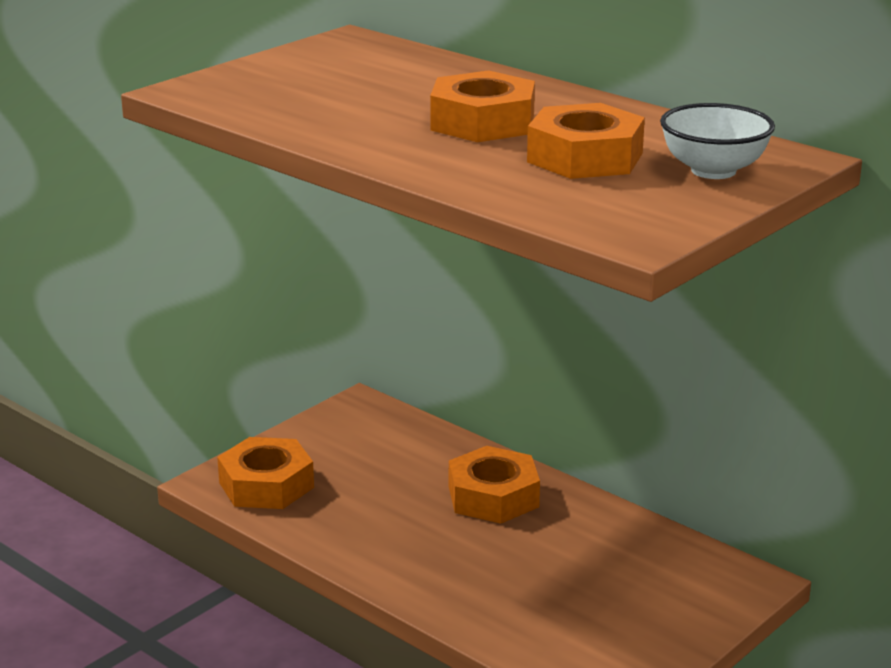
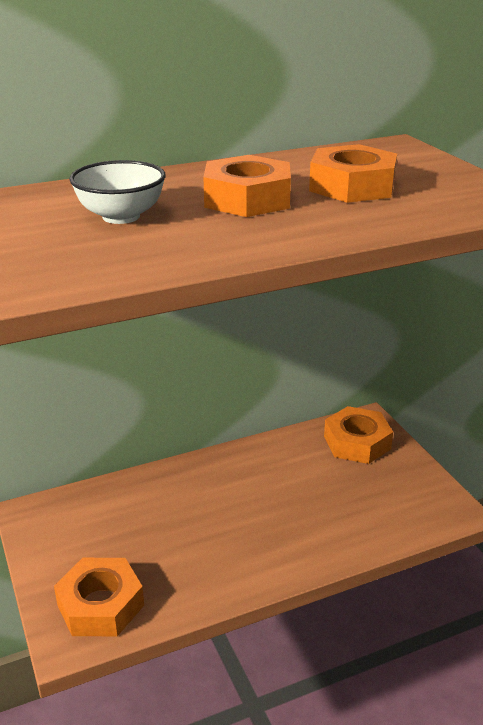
camera: 65 degrees left, 5 degrees up
(493, 496) = (210, 487): orange nut -> orange nut (357, 442)
(713, 171) = (404, 163): white bowl -> white bowl (121, 216)

